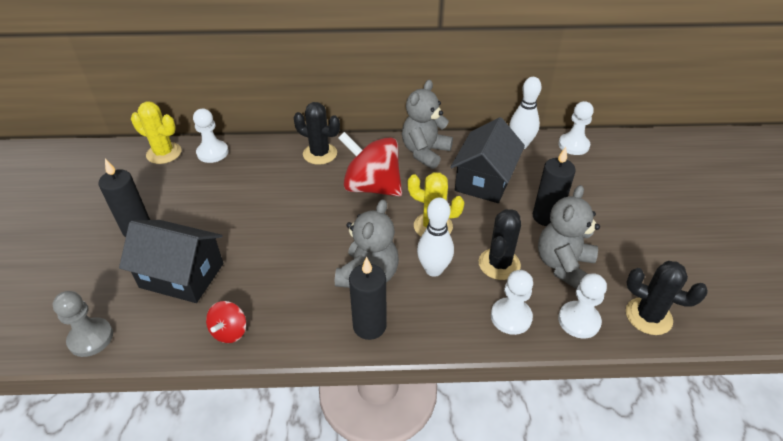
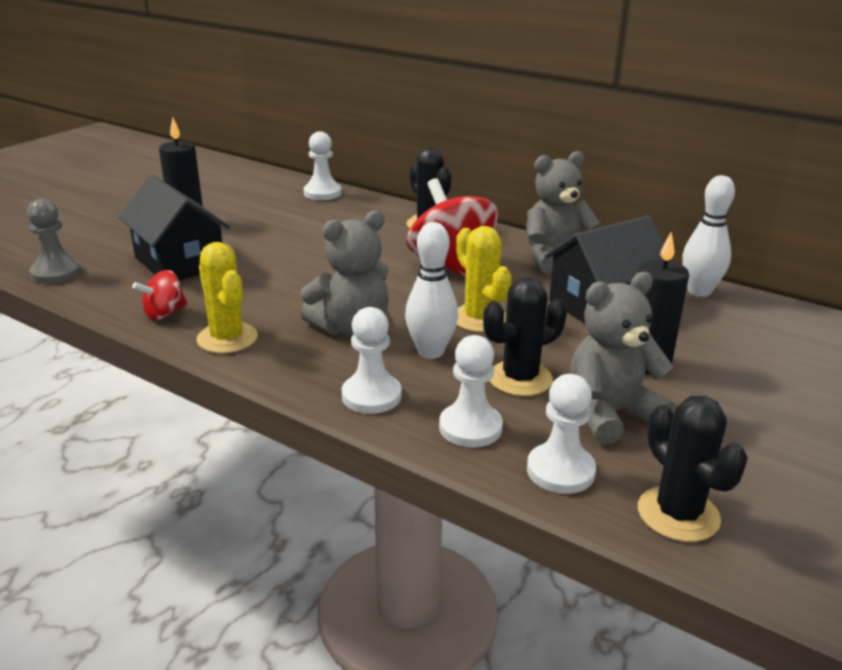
camera: 35 degrees right, 15 degrees down
(164, 153) = (278, 181): yellow cactus -> yellow cactus (227, 338)
(369, 326) = (297, 365): black candle -> none
(573, 145) = (786, 316): white pawn -> white pawn (371, 396)

